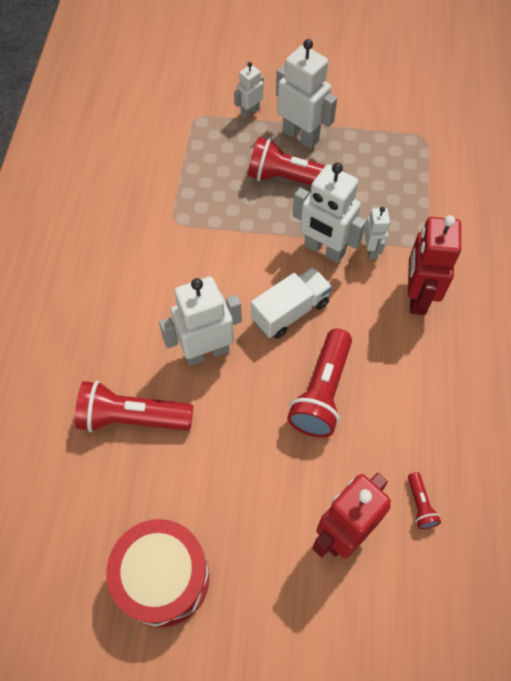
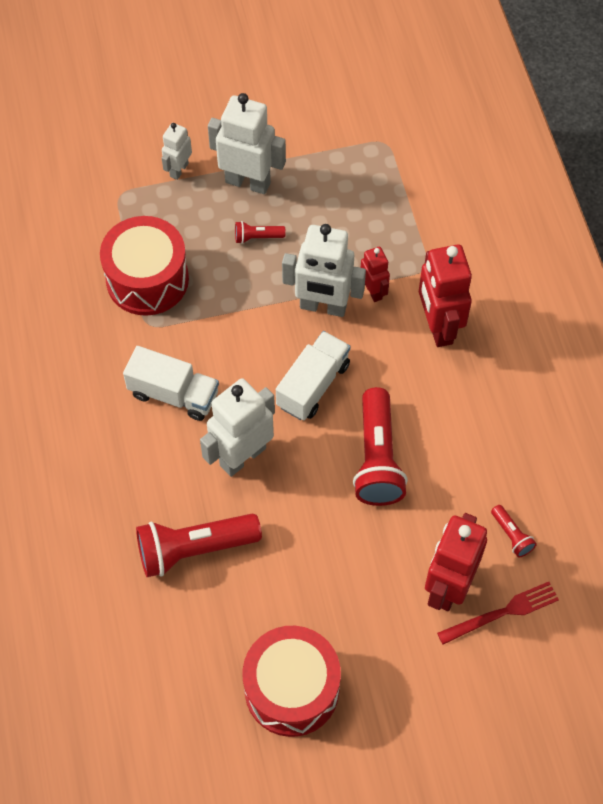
camera: 20 degrees left, 0 degrees up
(171, 282) = (173, 394): none -> white truck
(189, 186) = (147, 279): none -> red drum
(291, 179) = (257, 237): red flashlight -> red flashlight, size x0.46
(371, 250) = (373, 291): white robot -> red robot
(385, 577) = (502, 613): none -> red fork

